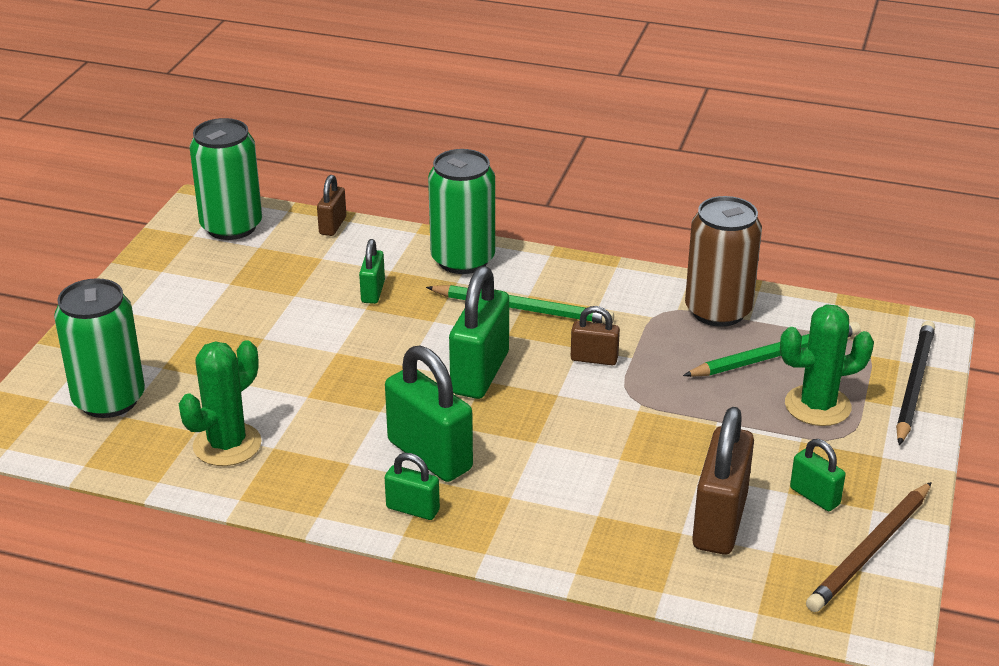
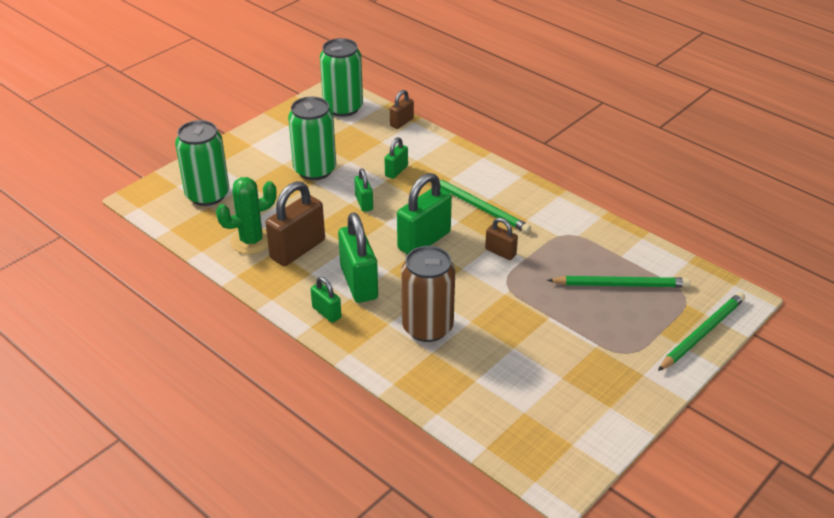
camera: 25 degrees right, 5 degrees up
(463, 260) = (464, 165): green can -> green can (315, 170)
(718, 311) = (604, 244): brown can -> brown can (427, 327)
(719, 522) = (504, 382): brown padlock -> brown padlock (297, 249)
(814, 496) = (577, 386): green padlock -> green padlock (364, 203)
(817, 406) = (624, 327): green cactus -> none
(870, 551) = (588, 434): brown pencil -> none
(914, 384) = (702, 333): black pencil -> green pencil

